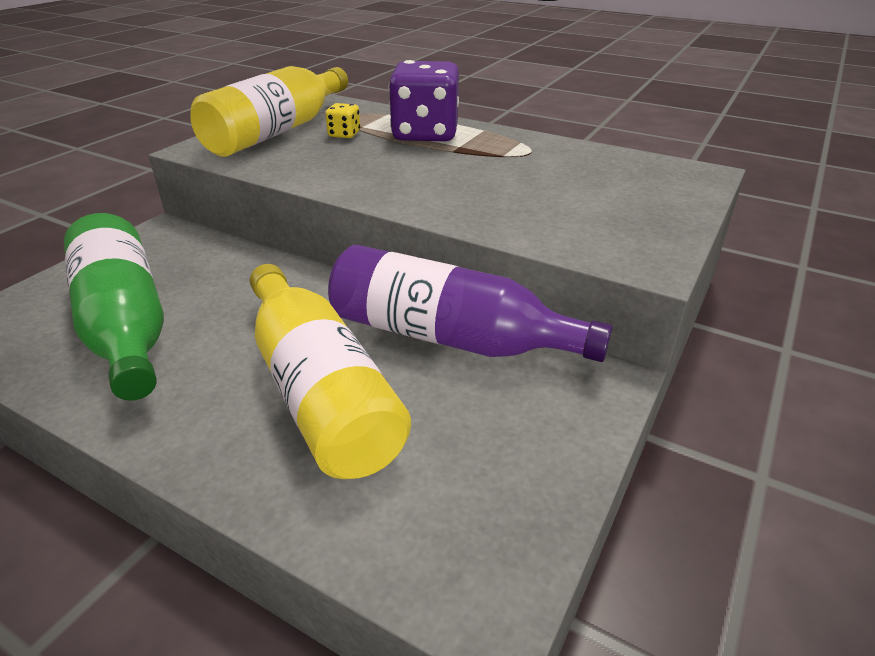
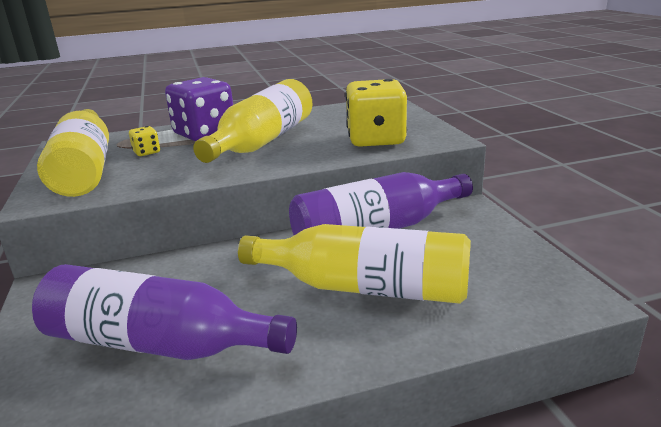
camera: 45 degrees left, 10 degrees down
(125, 324) = (158, 343): green bottle -> purple bottle
(450, 166) = (262, 141): none -> yellow bottle
(562, 220) = (376, 140): none -> yellow dice

